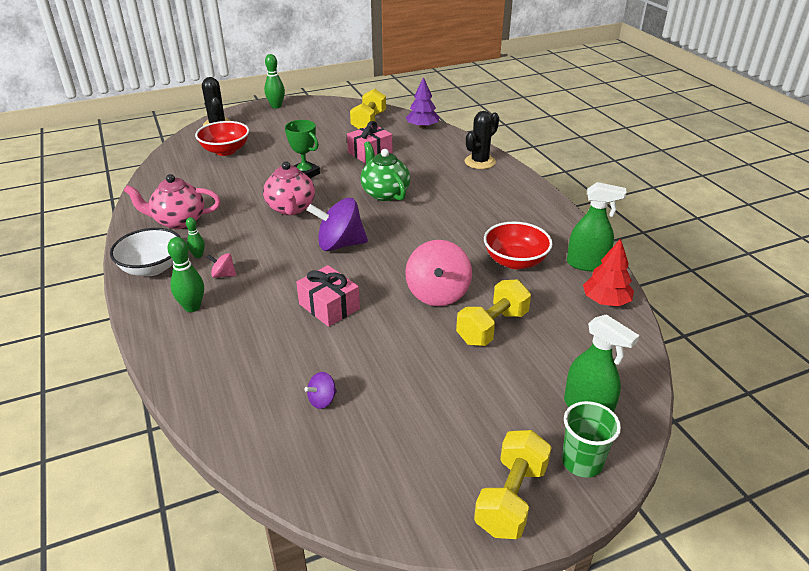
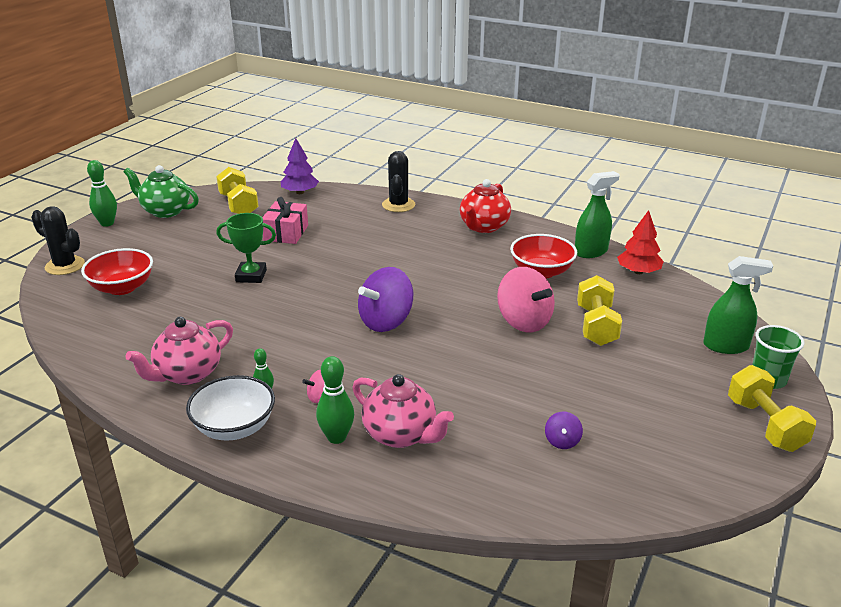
camera: 40 degrees left, 5 degrees down
(291, 208) = (289, 312): pink teapot -> pink teapot (401, 435)
(329, 306) = (457, 373): pink gift -> none
(384, 193) = (357, 263): green teapot -> green teapot (165, 211)
(522, 205) = (483, 227): none -> red teapot

